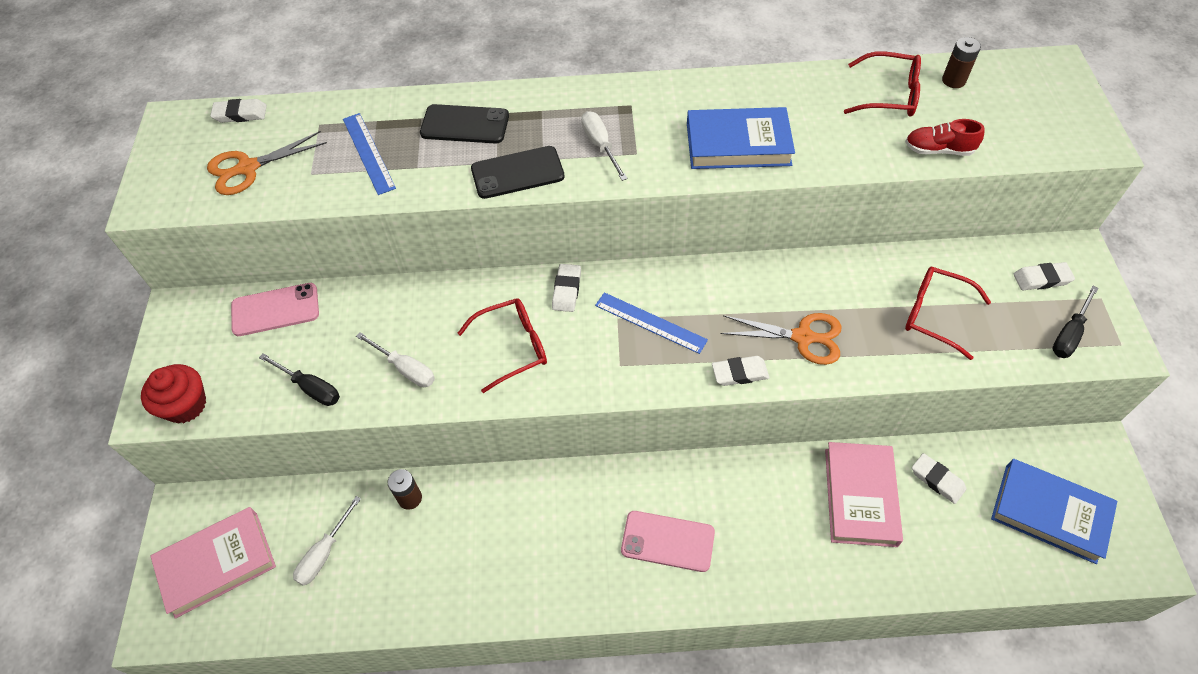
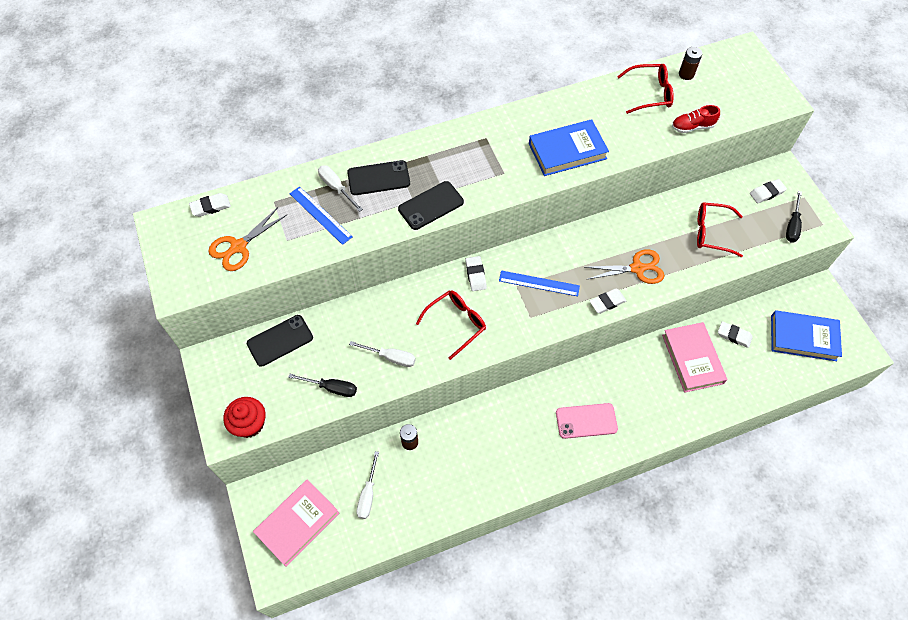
camera: 20 degrees left, 5 degrees up
(275, 310) = (280, 340): pink phone -> black phone
(600, 145) = (478, 172): white screwdriver -> white screwdriver (336, 188)

